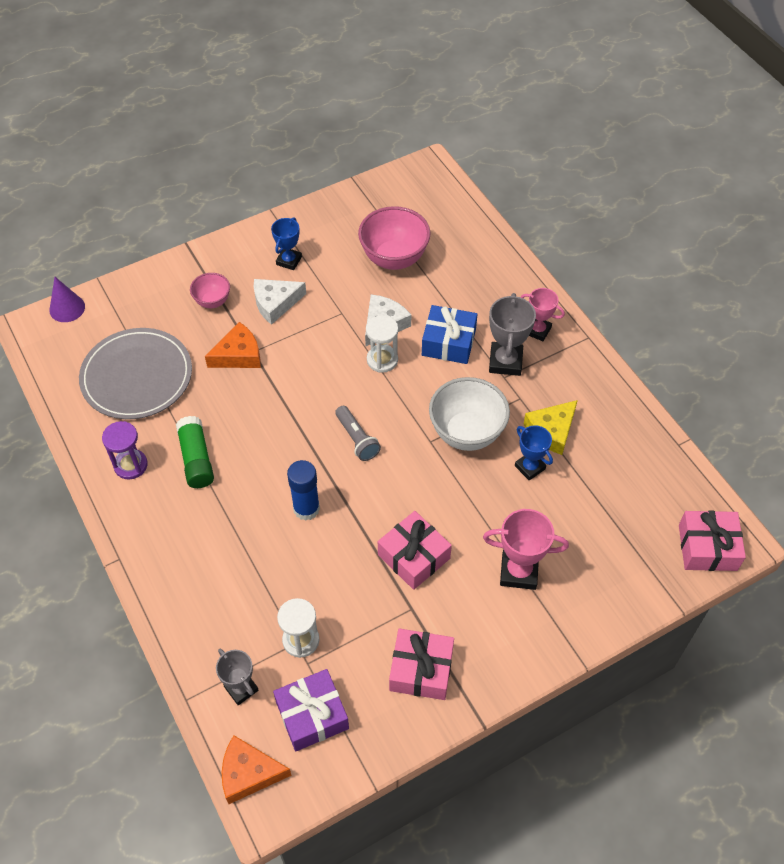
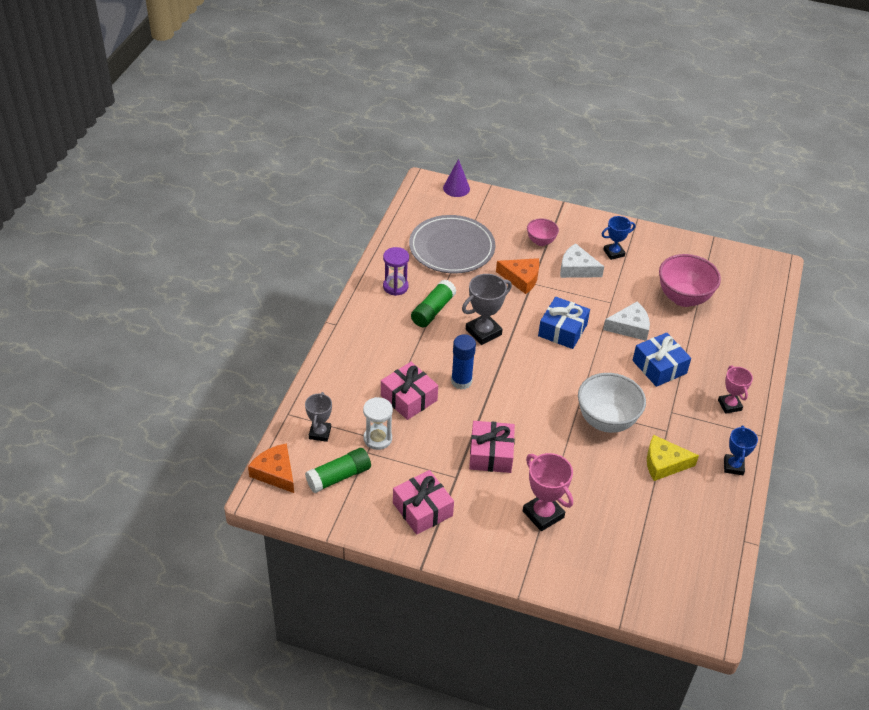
camera: 45 degrees right, 10 degrees down
(312, 715) = (339, 477): purple gift -> green glue stick
(333, 376) = (562, 330): none -> blue gift
(357, 439) = (535, 371): grey flashlight -> none
(382, 360) = (604, 344): white hourglass -> none
(505, 362) = (683, 405): grey trophy -> grey trophy (483, 332)
(530, 467) = (623, 470): blue trophy -> blue trophy (733, 466)
(707, 547) = (685, 608): pink gift -> pink gift (409, 398)

